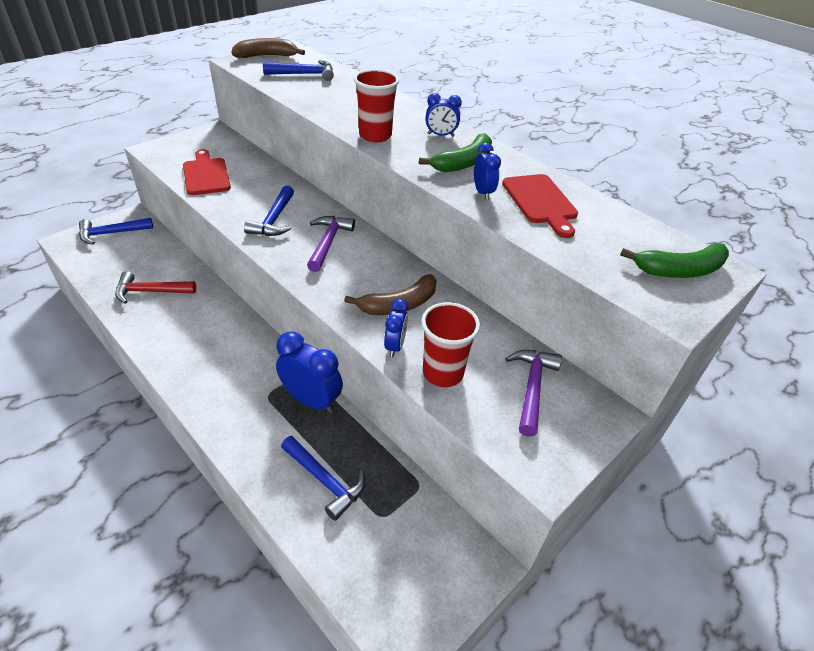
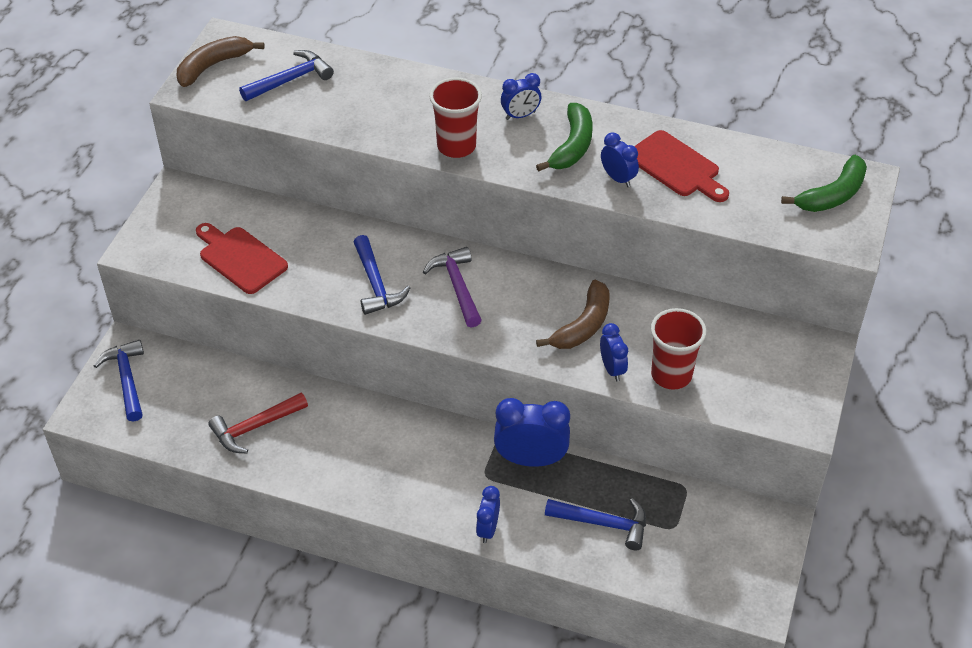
camera: 25 degrees left, 5 degrees up
(111, 233) = (127, 379): blue hammer -> blue hammer turned 120 degrees clockwise
(231, 437) = (488, 529): none -> blue clock
(532, 387) = (752, 353): purple hammer -> none

